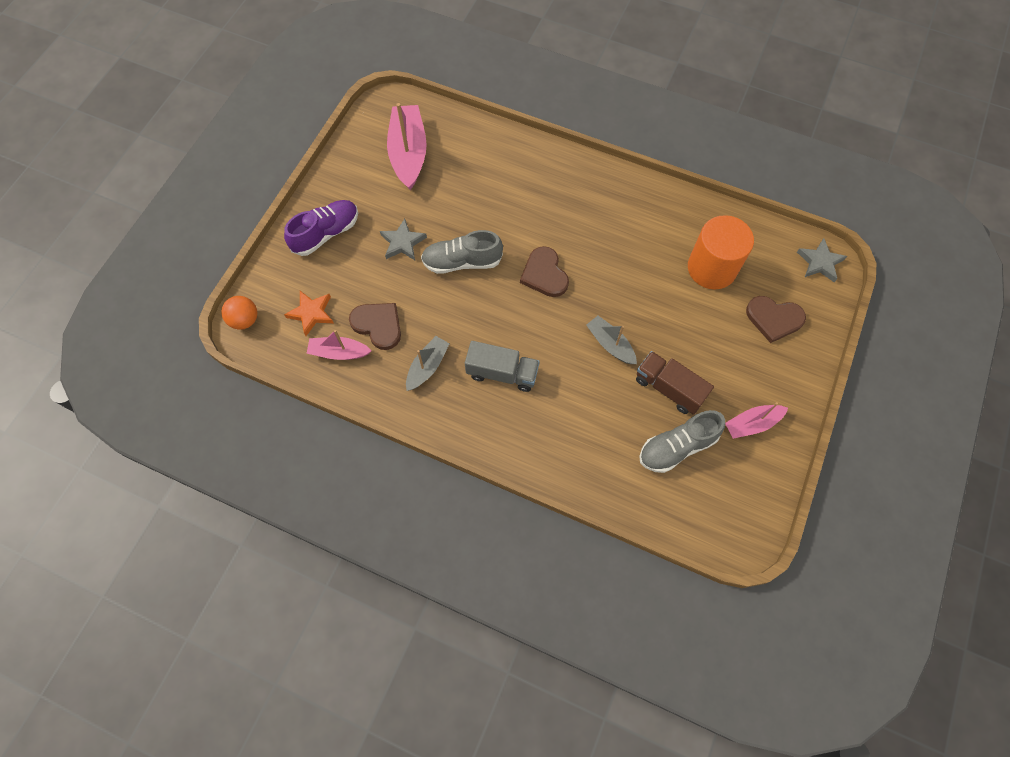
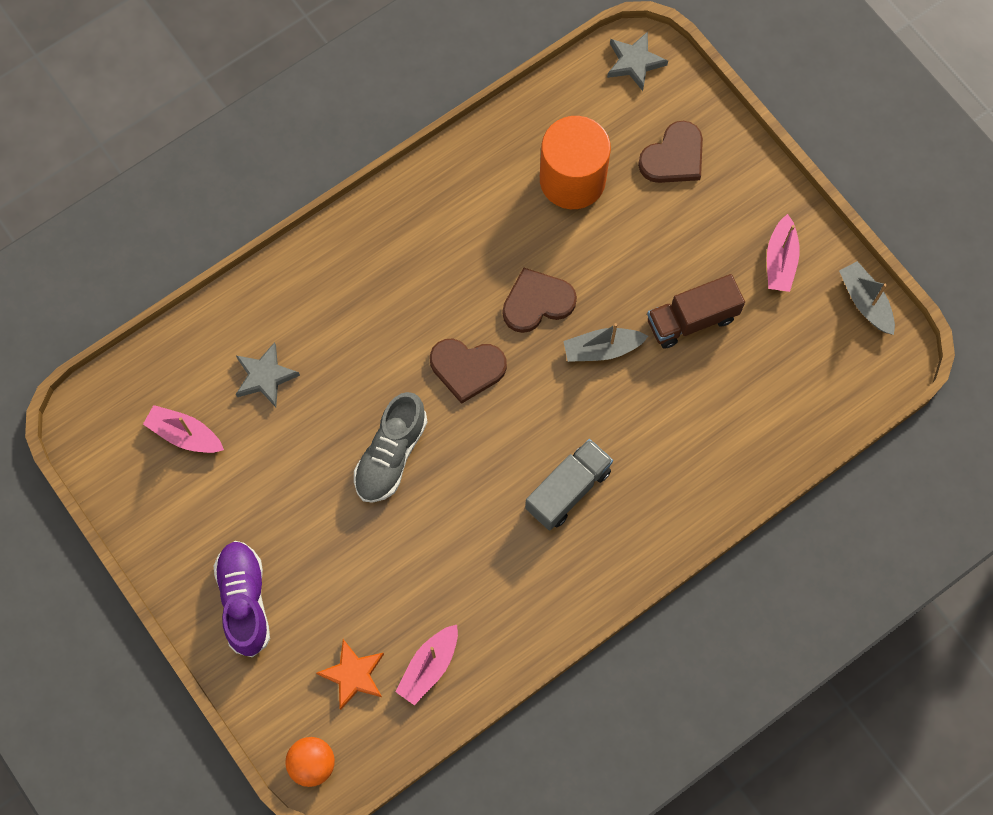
camera: 60 degrees left, 5 degrees up
(378, 325) = (419, 601): brown heart -> brown heart (537, 302)
(402, 242) = (318, 511): grey star -> grey star (265, 376)
(408, 153) = (185, 434): pink boat -> pink boat, size x0.57
(427, 367) = (510, 571): grey boat -> grey boat (865, 302)
(677, 447) = (763, 354): grey shoe -> none

